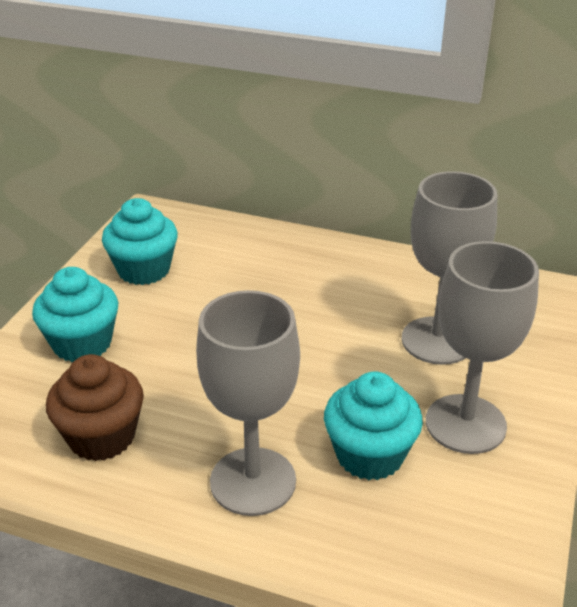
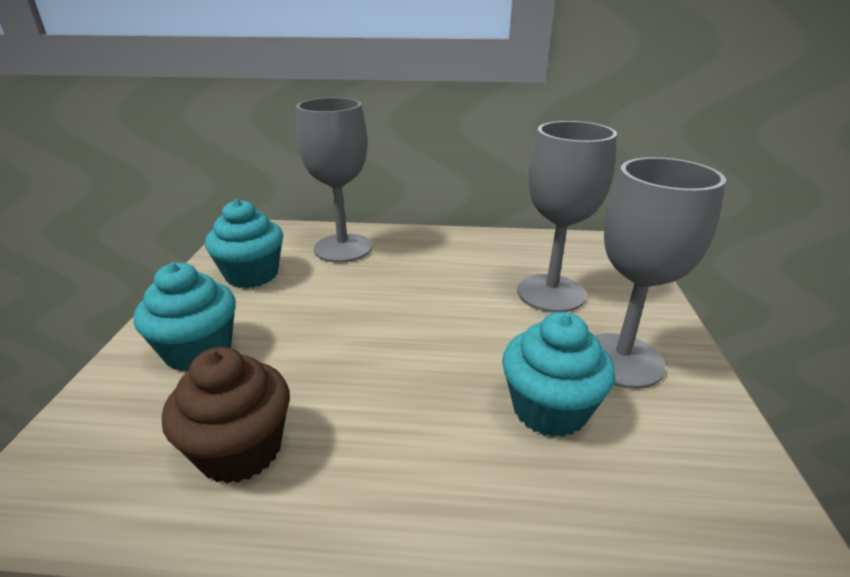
camera: 15 degrees left, 5 degrees down
(253, 481) = (439, 466): grey goblet -> grey goblet (343, 248)

